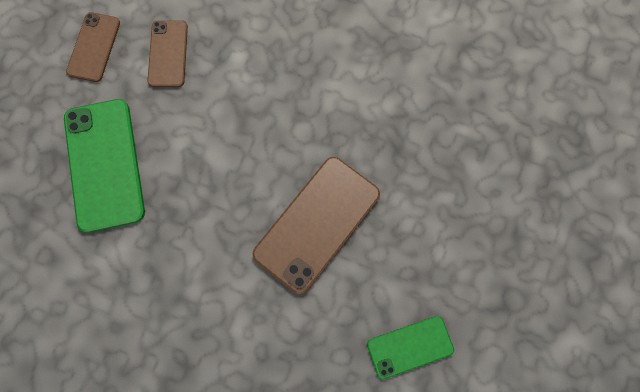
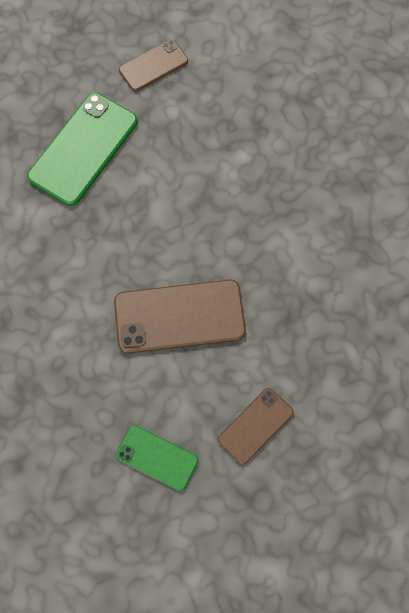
camera: 45 degrees right, 5 degrees down
(168, 54) = (197, 112): brown phone -> brown phone (255, 425)

